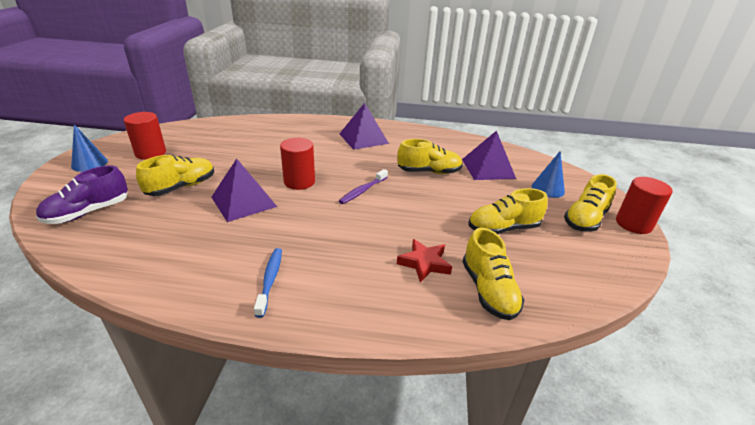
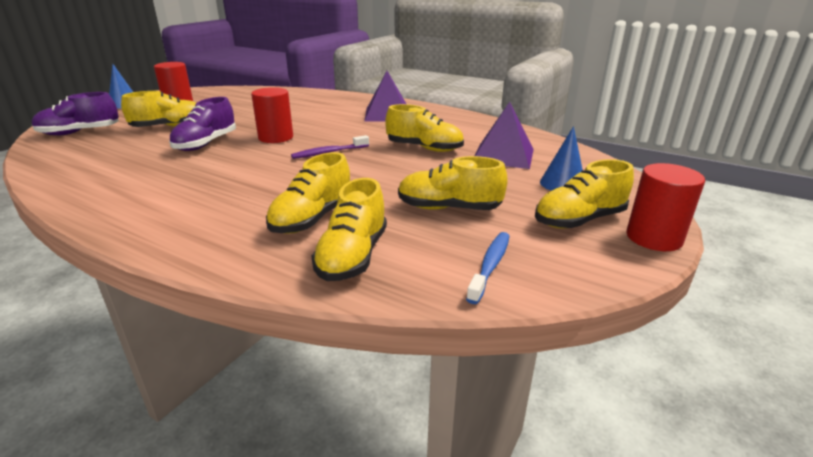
camera: 25 degrees right, 5 degrees down
(244, 201) = (206, 144): purple pyramid -> purple shoe
(270, 280) = (148, 200): blue toothbrush -> blue toothbrush (490, 266)
(424, 263) = (312, 218): red star -> yellow shoe

